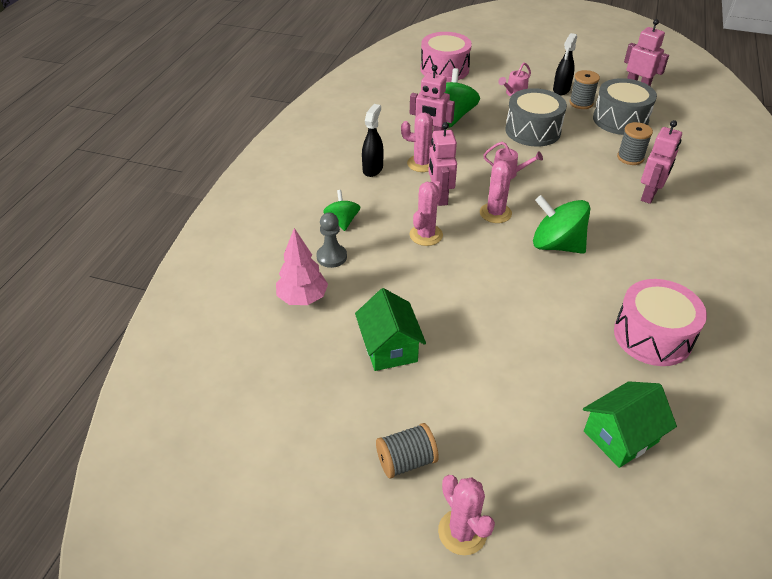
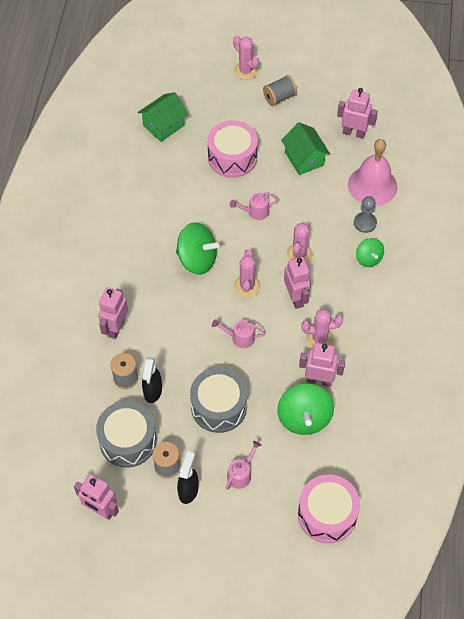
camera: 170 degrees right, 15 degrees up
(298, 376) = (354, 133): none -> pink robot
(302, 298) = (372, 185): pink tree -> pink bell
(373, 169) = (362, 324): black spray bottle -> black spray bottle (152, 391)
(475, 287) = (255, 212): none -> pink watering can
(652, 336) = (135, 191): pink drum -> pink drum (232, 157)

